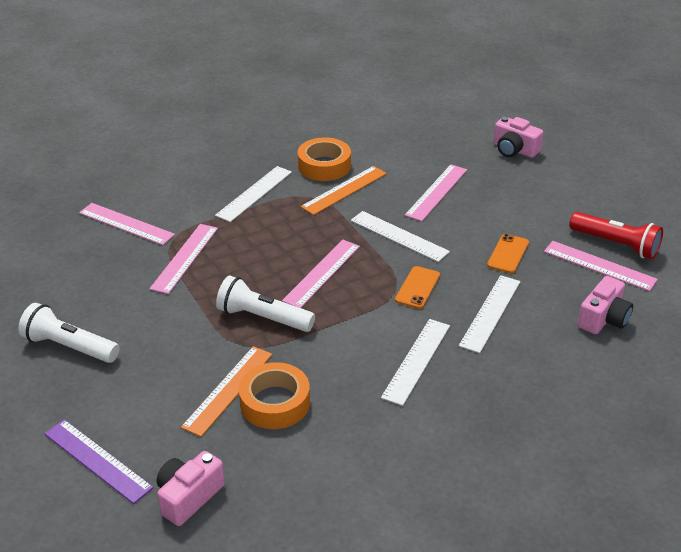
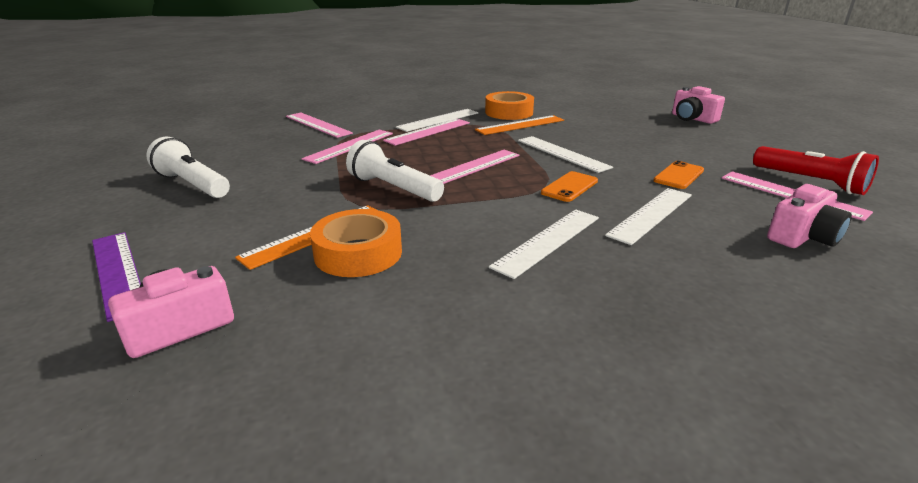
camera: 15 degrees right, 10 degrees down
(436, 192) = (609, 133): pink ruler -> pink ruler (428, 131)

